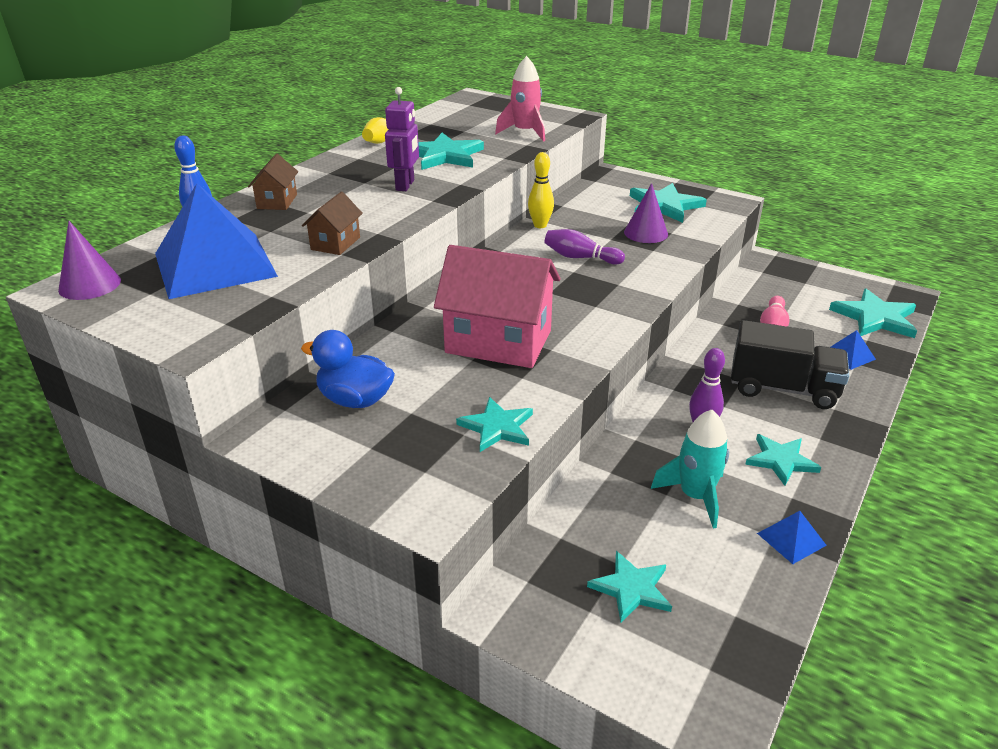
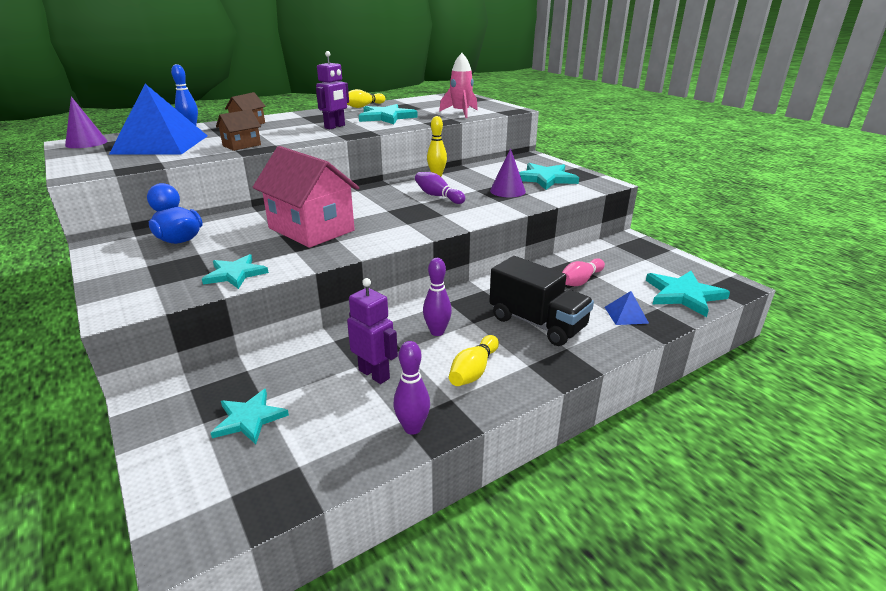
camera: 25 degrees right, 5 degrees down
(695, 496) = (374, 374): turquoise rocket -> purple robot
(781, 461) = (473, 371): turquoise star -> yellow bowling pin
(791, 539) = (412, 428): blue pyramid -> purple bowling pin

